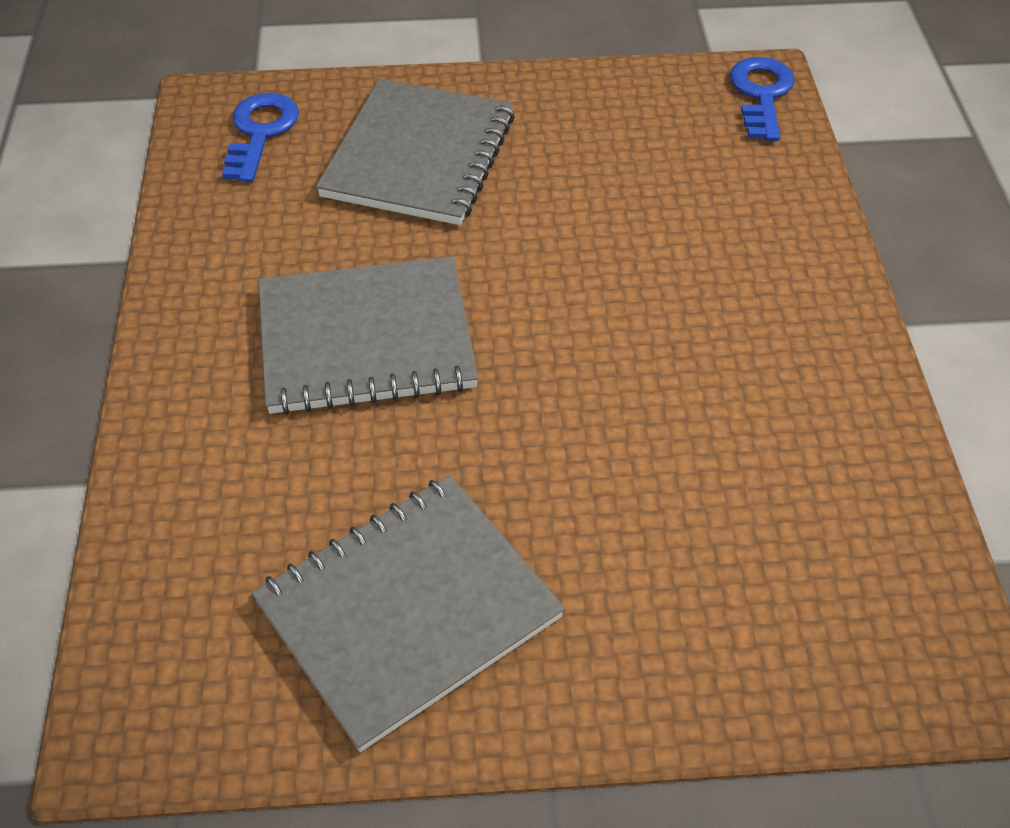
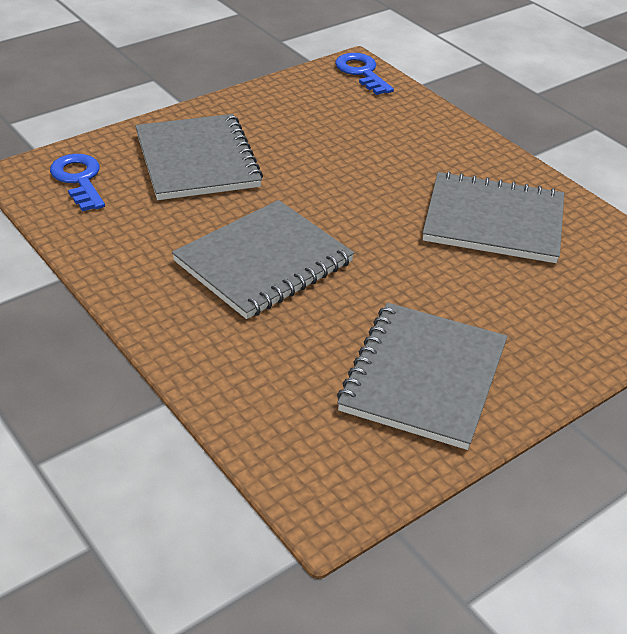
camera: 35 degrees left, 10 degrees down
(735, 410) = (493, 221): none -> grey notebook

